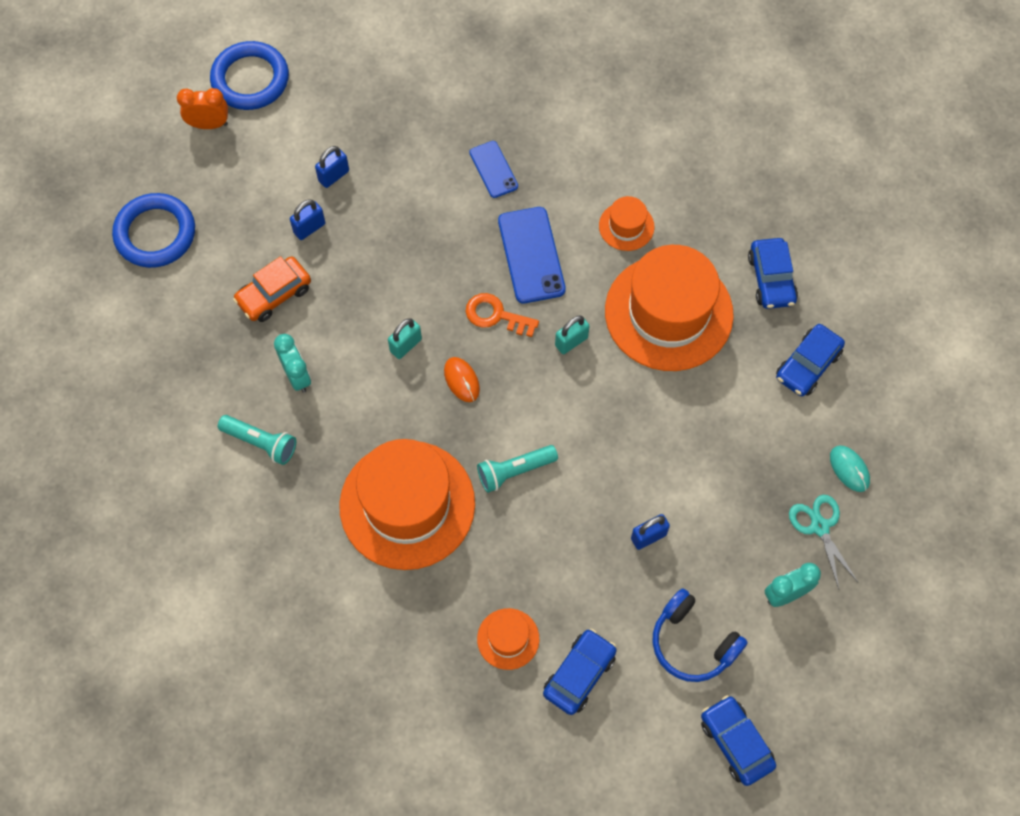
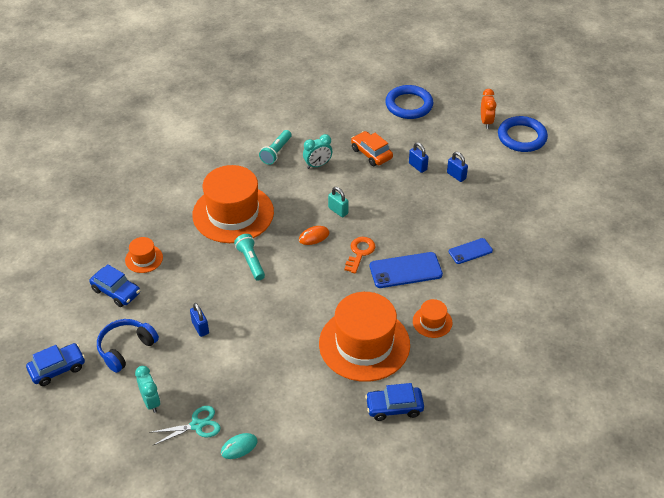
camera: 90 degrees right, 20 degrees down
(571, 342) = (341, 290): turquoise padlock -> none
(807, 365) = (323, 426): blue car -> none

